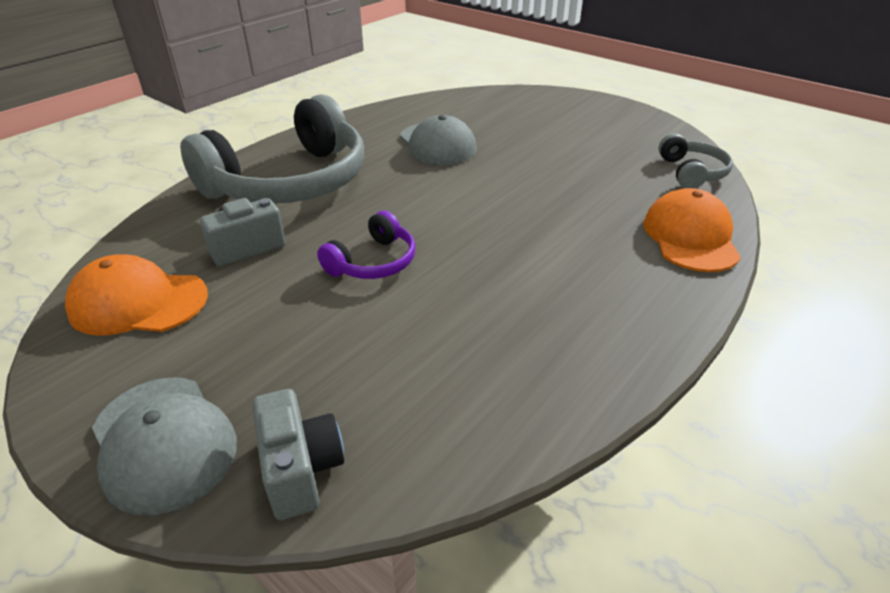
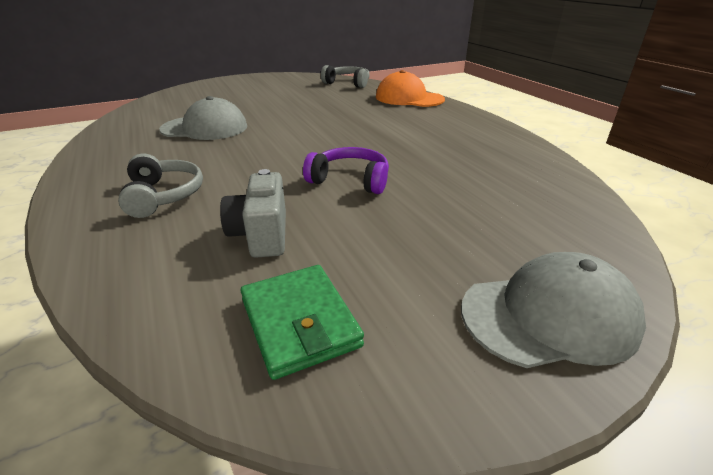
camera: 65 degrees left, 5 degrees down
(138, 302) = (300, 322): orange cap -> green wallet
(290, 182) = (163, 195): grey headphones -> grey headphones, size x0.46
(301, 469) = (586, 246): grey camera -> none
(373, 262) = (350, 180): purple headphones -> purple headphones turned 45 degrees counterclockwise

